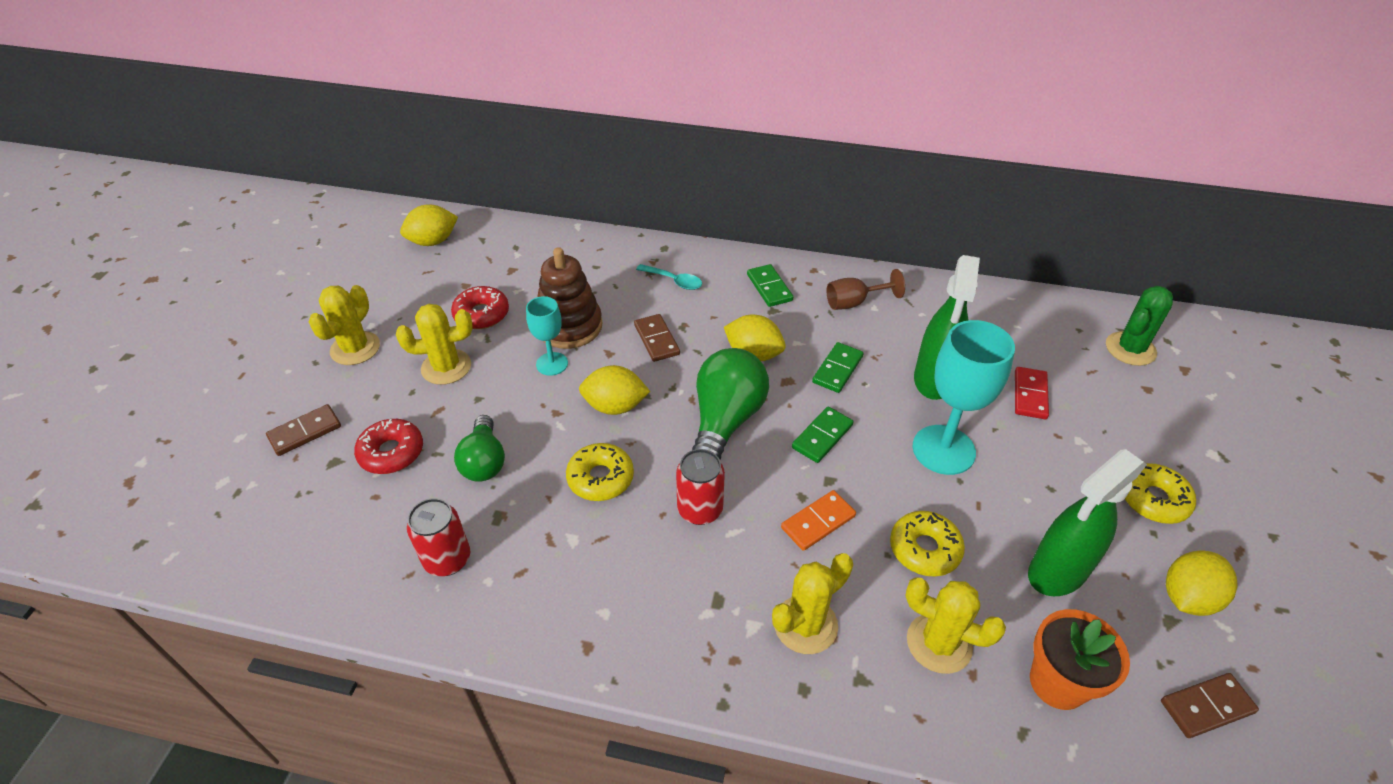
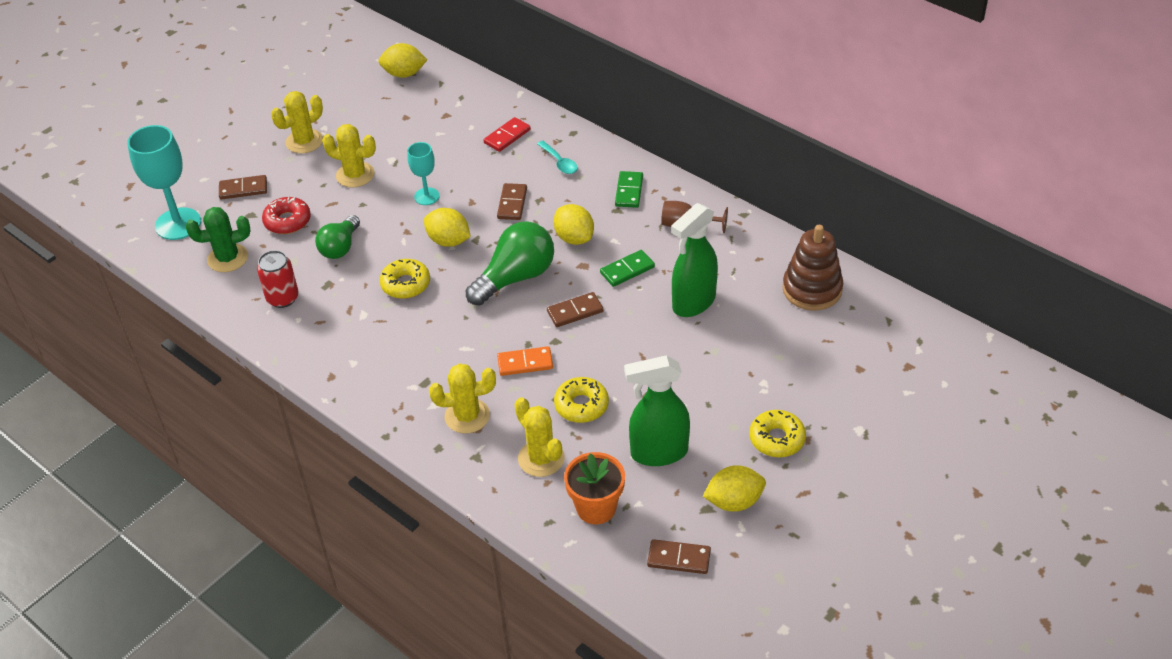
camera: 30 degrees right, 0 degrees up
(481, 314) = (402, 143): red donut -> none
(569, 326) = (457, 173): brown stacking toy -> brown stacking toy (812, 289)
(700, 510) = (454, 327): red can -> none
(822, 436) = (575, 311): green domino -> brown domino
(943, 450) = (654, 351): turquoise goblet -> turquoise goblet (178, 224)
(1030, 395) = (758, 339): red domino -> red domino (507, 136)
(1130, 349) = (879, 336): green cactus -> green cactus (228, 258)

